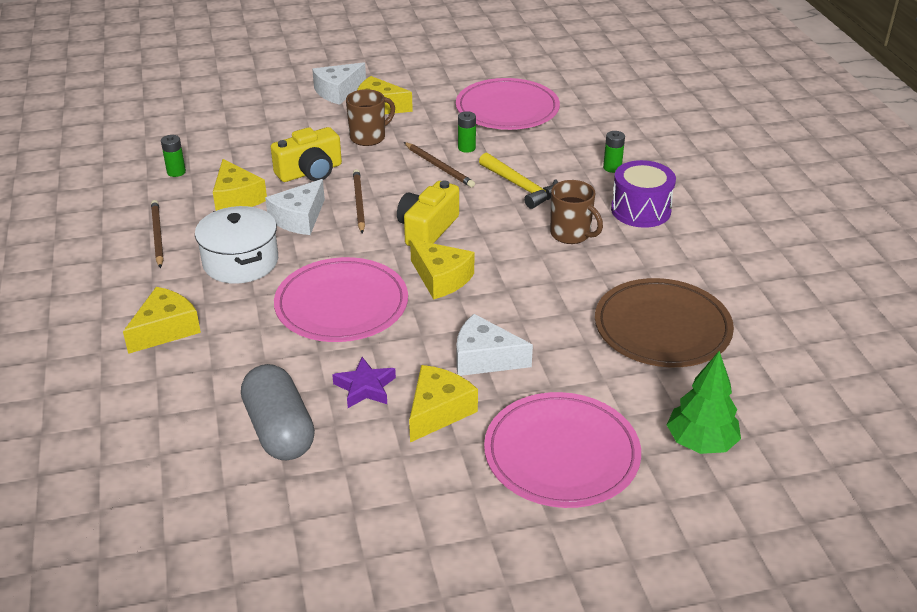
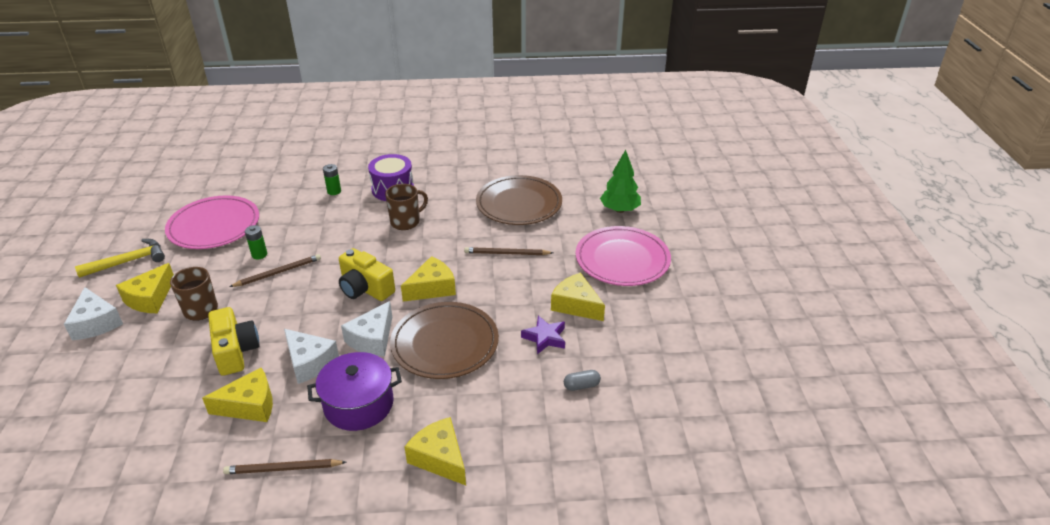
camera: 80 degrees left, 0 degrees up
(176, 172) = (167, 455): green battery -> none
(240, 262) = (358, 404): white pot -> purple pot
(280, 430) = (581, 386): grey capsule -> grey capsule, size x0.43
(341, 305) = (445, 343): pink plate -> brown plate
(359, 203) = (306, 323): brown pencil -> brown pencil (507, 253)
(484, 358) = (528, 278): white cheese -> white cheese (372, 339)
(521, 187) = (333, 235): yellow hammer -> yellow hammer (128, 261)

